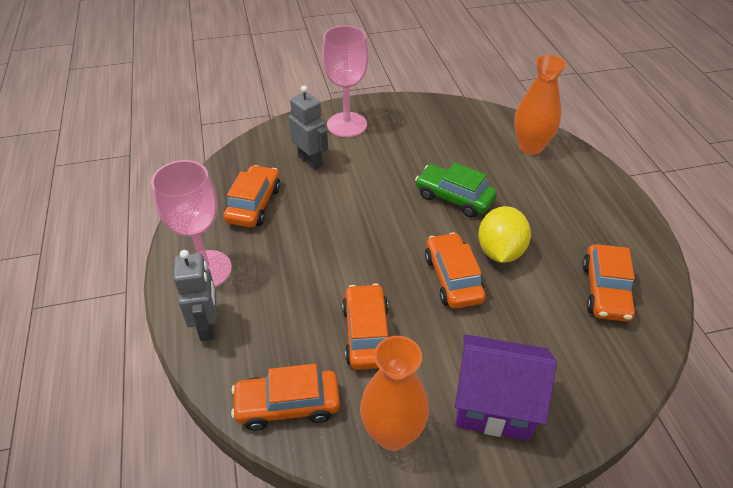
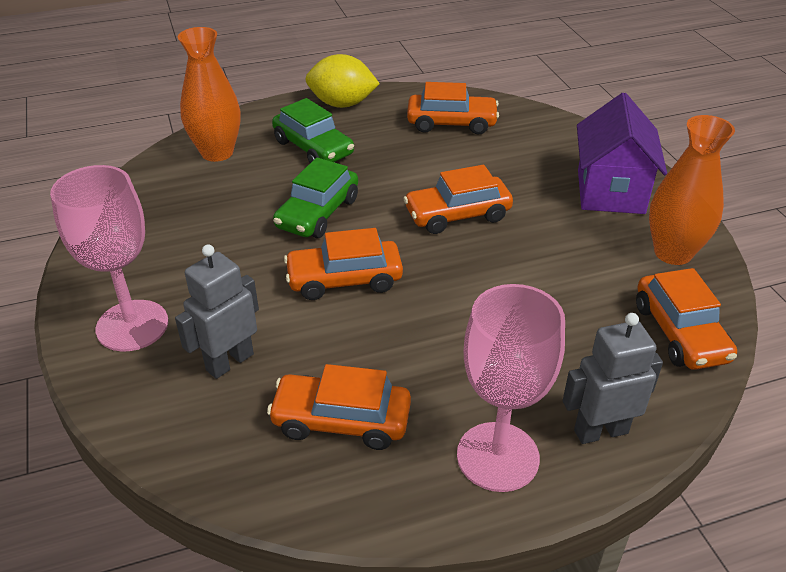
camera: 95 degrees left, 5 degrees down
(367, 334) = (559, 277): orange car -> orange car (344, 280)
(500, 251) = (408, 181): yellow lemon -> yellow lemon (342, 104)
(545, 196) = (313, 148): none -> green car

